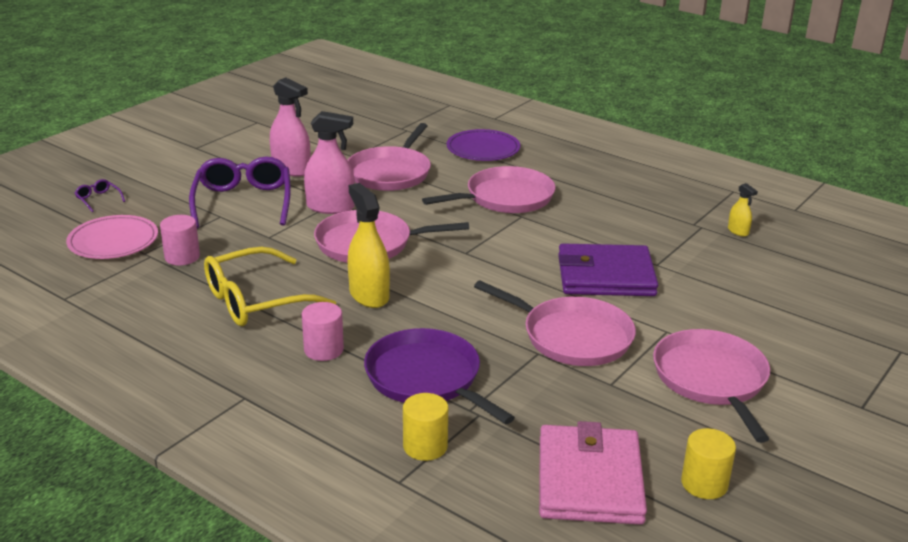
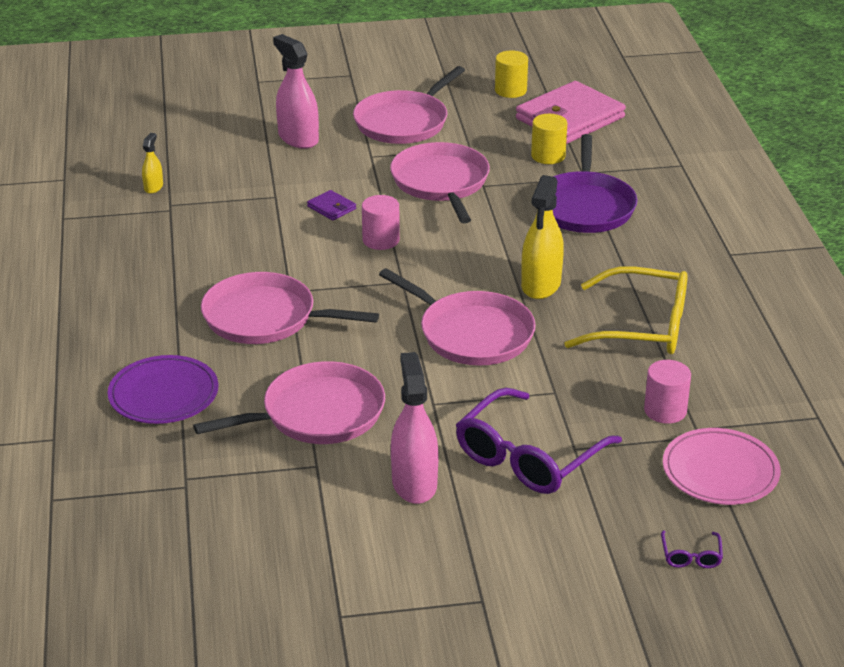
camera: 135 degrees left, 5 degrees up
(323, 350) = (634, 259): pink cylinder -> pink cylinder (381, 240)
(330, 207) = (447, 398): pink spray bottle -> pink spray bottle (298, 138)
(425, 446) = (641, 173): yellow cylinder -> yellow cylinder (548, 156)
(605, 276) = (331, 208): purple wallet -> purple wallet, size x0.42

